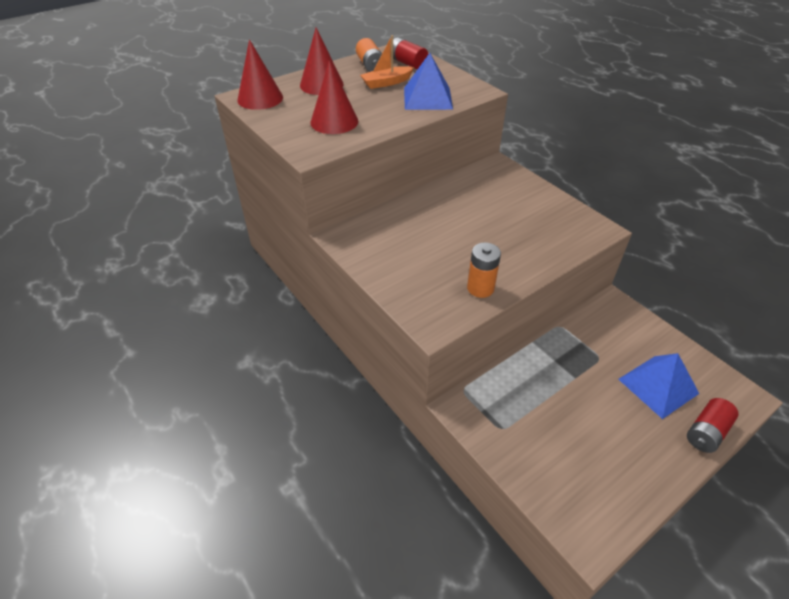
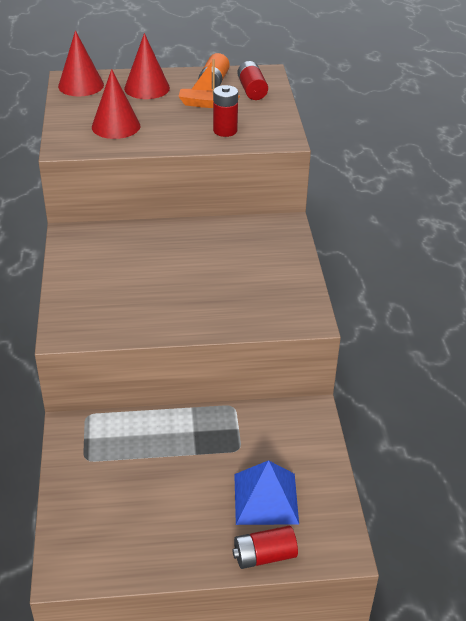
camera: 30 degrees right, 5 degrees down
(427, 98) = (225, 131): blue pyramid -> red battery
(480, 288) = (135, 323): orange battery -> none

